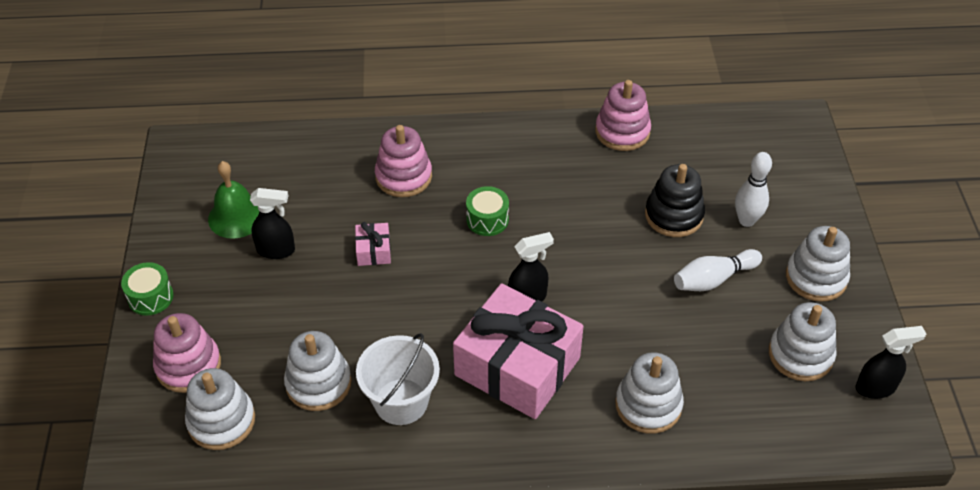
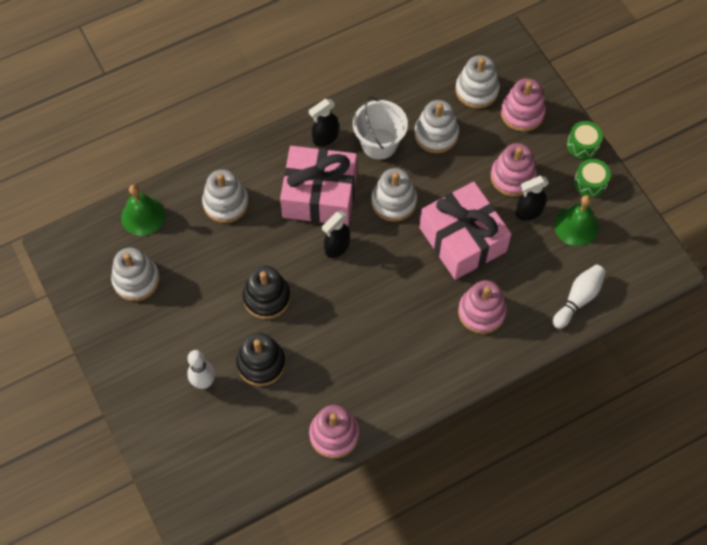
camera: 155 degrees right, 15 degrees up
(264, 294) = (512, 177): none -> pink stacking toy
(373, 251) = (462, 239): pink gift -> pink gift, size x2.46
(487, 220) = (398, 300): green drum -> green drum (590, 183)
(639, 276) = (267, 297): none -> black stacking toy
(713, 279) = (213, 317): white bowling pin -> white bowling pin (578, 299)
(770, 432) = (143, 216): none -> green bell
(816, 277) = (139, 350): white stacking toy -> white stacking toy (394, 201)
(876, 387) = (80, 275): black spray bottle -> black spray bottle (325, 138)

